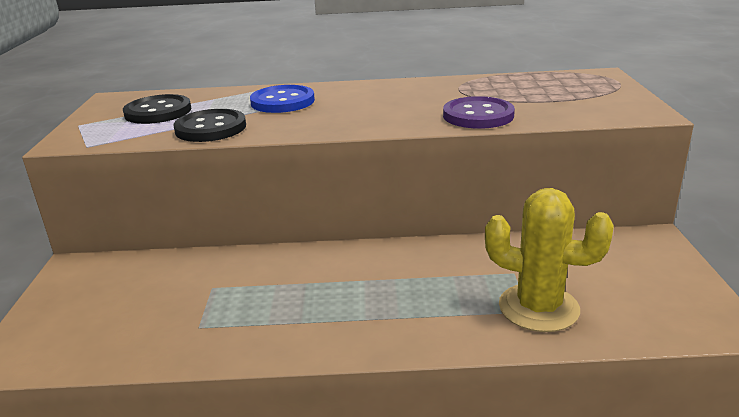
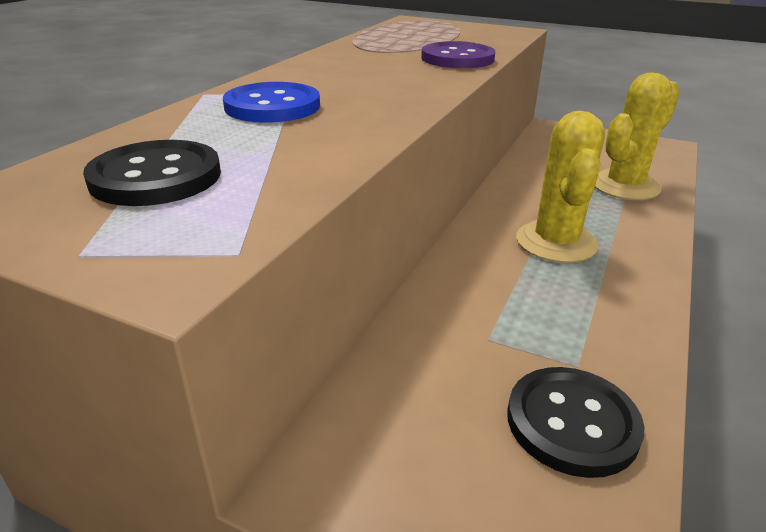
camera: 65 degrees left, 5 degrees up
(210, 128) = (311, 153): black button -> black button (572, 423)
(369, 289) = (556, 242): none -> yellow cactus

